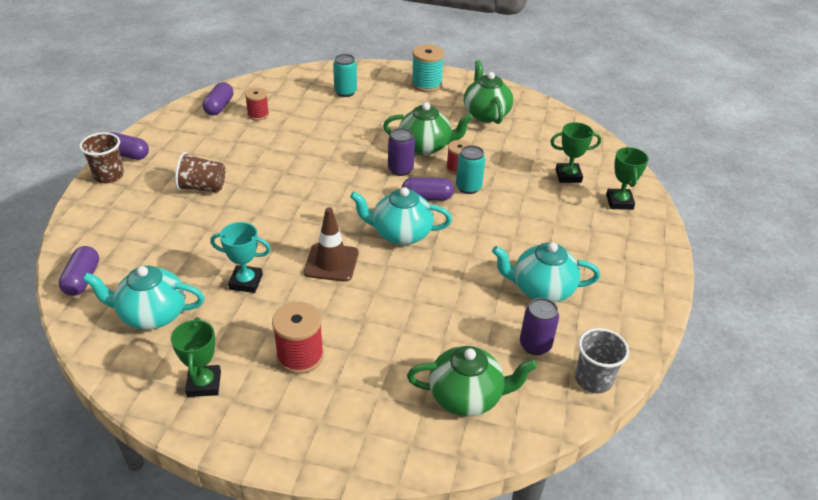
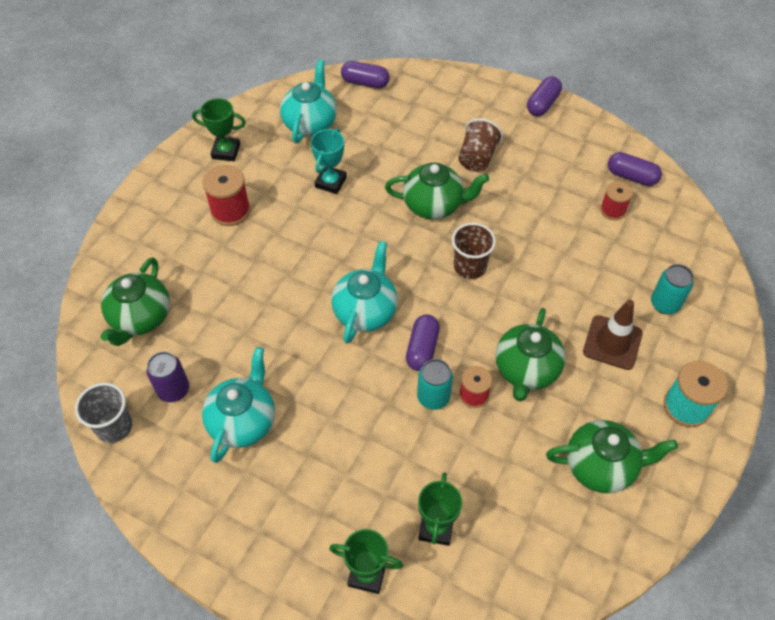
camera: 105 degrees right, 15 degrees up
(109, 176) = (508, 93): brown cup -> brown cup (470, 266)
(267, 208) = (434, 205): none -> green teapot
(331, 262) = (338, 246): brown traffic cone -> brown traffic cone (612, 342)
(400, 169) = (481, 333): purple can -> none

